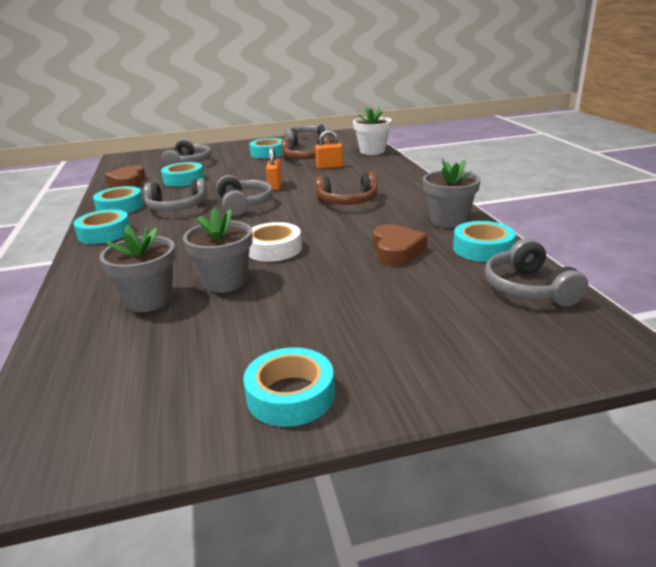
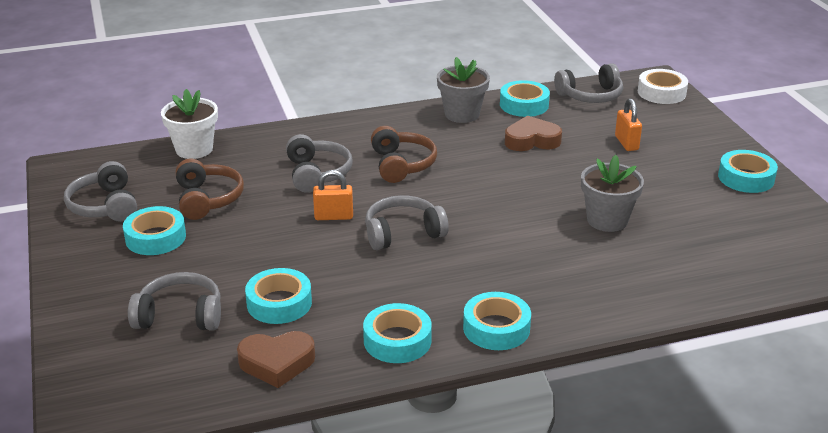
camera: 95 degrees left, 5 degrees up
(149, 300) = (650, 256): grey flower pot -> none
(177, 208) = (408, 285): grey headphones -> grey headphones (317, 173)
(273, 249) = (533, 201): white tape -> white tape (661, 92)
(329, 167) = (258, 180): orange padlock -> orange padlock (626, 143)

